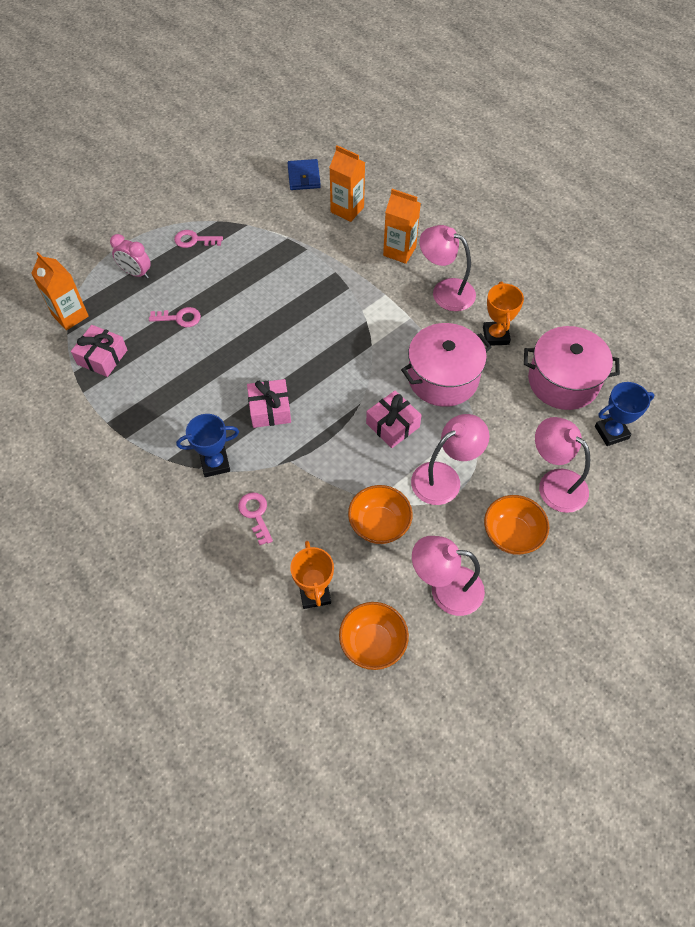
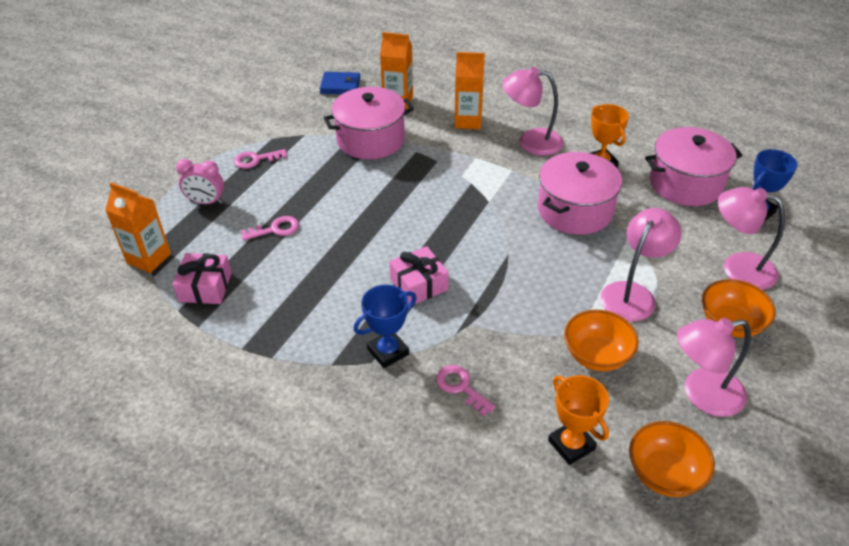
camera: 20 degrees left, 15 degrees down
(302, 247) = (370, 139): none -> pink pot
(304, 177) = (340, 86): blue wallet -> blue wallet turned 60 degrees counterclockwise
(392, 425) = (552, 263): pink gift -> none

